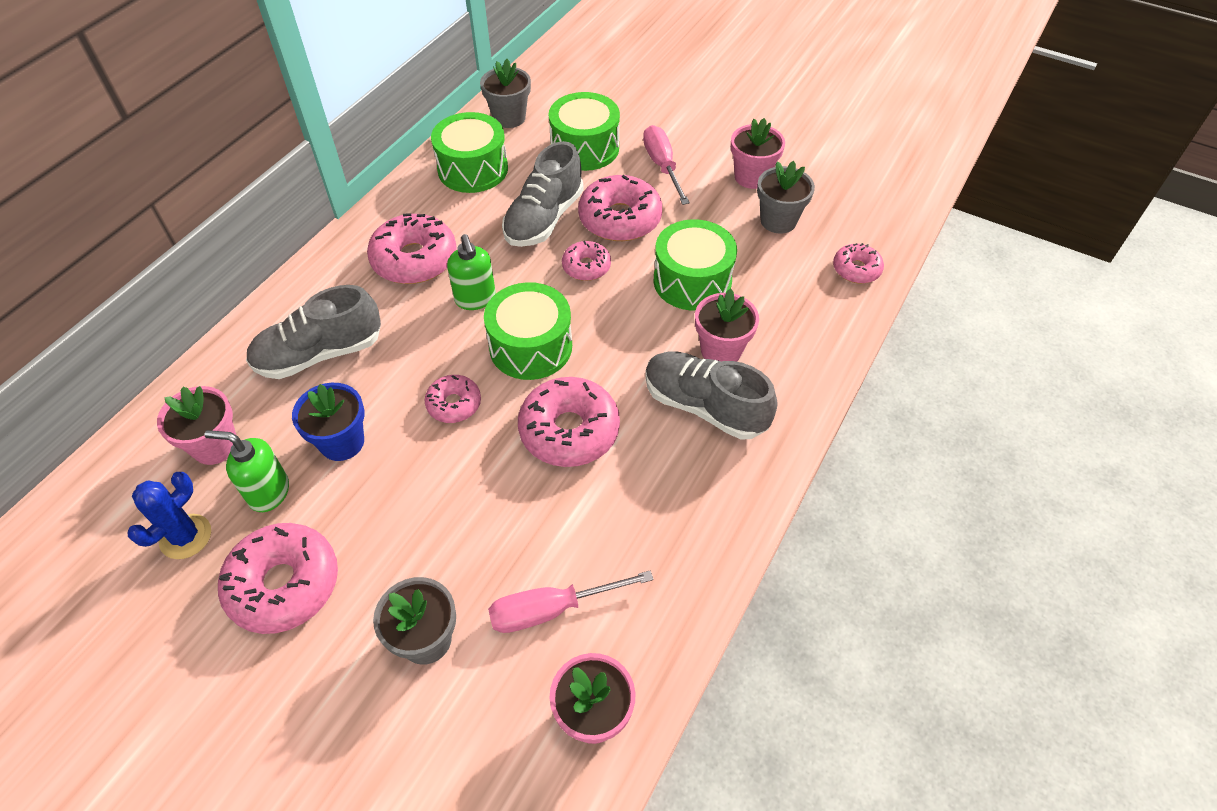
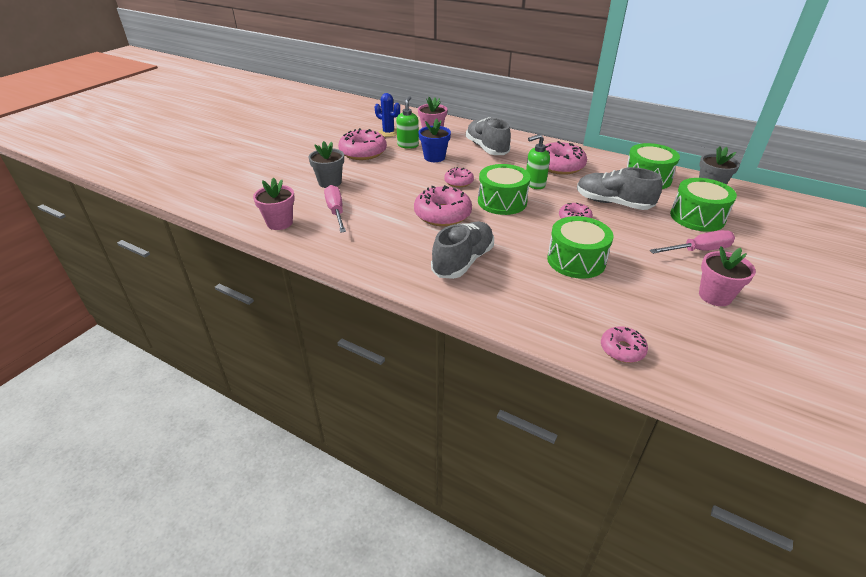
camera: 90 degrees right, 15 degrees down
(620, 219) = (627, 231): pink donut -> none
(721, 350) = (512, 270): pink flower pot -> none
(778, 221) = (664, 307): grey flower pot -> none

